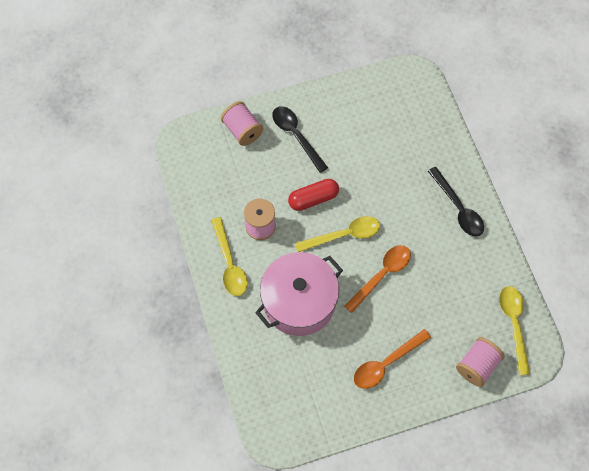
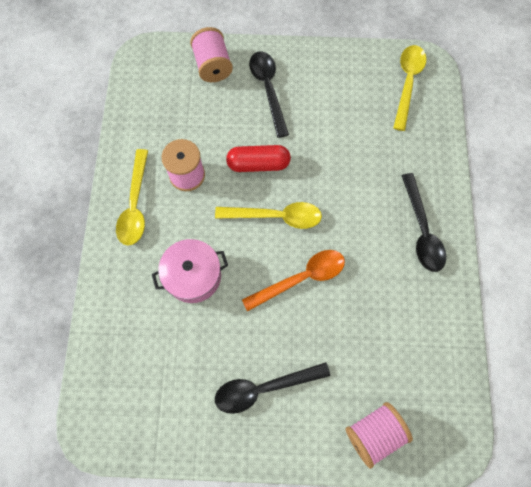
camera: 20 degrees right, 5 degrees up
(299, 302) = (193, 276): pink pot -> pink pot, size x0.63
(386, 363) = (264, 388): orange spoon -> black spoon
(514, 324) = (439, 397): yellow spoon -> yellow spoon (407, 83)

